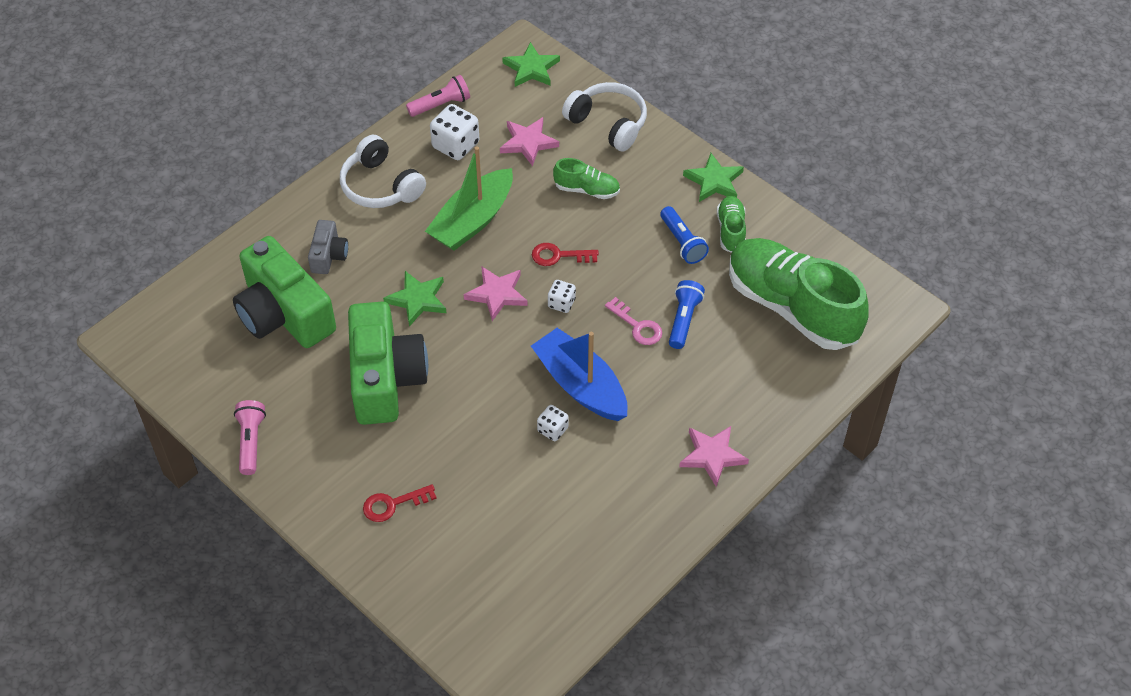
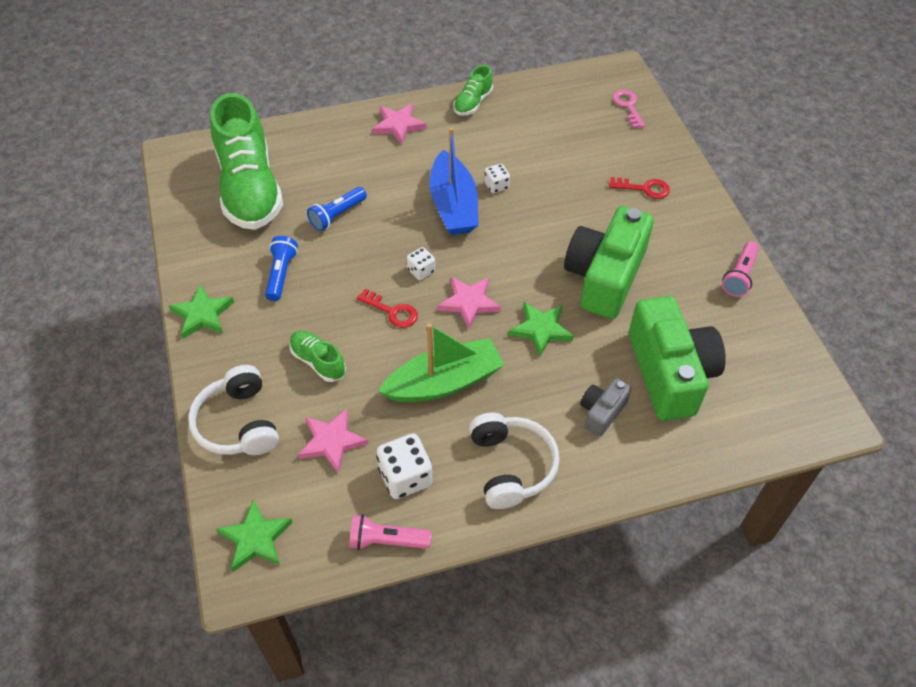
camera: 150 degrees left, 0 degrees up
(637, 326) = (376, 227): pink key -> pink key (628, 106)
(731, 231) = (233, 265): green shoe -> green shoe (473, 103)

